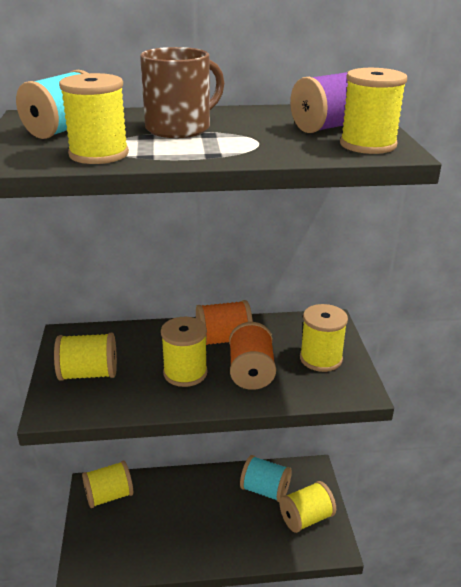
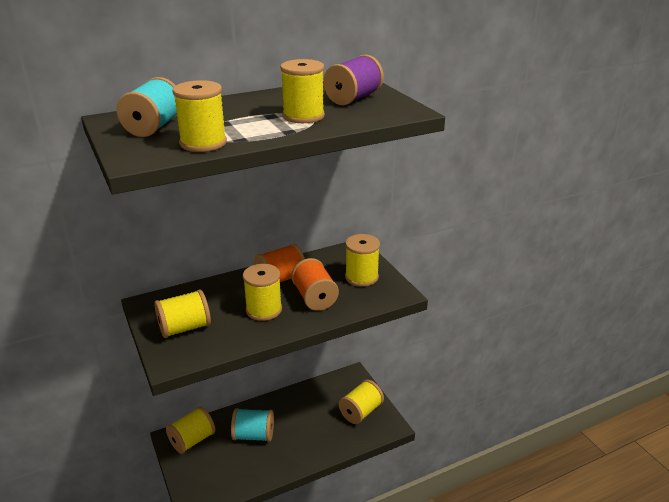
camera: 20 degrees left, 0 degrees up
(180, 128) = (245, 114): brown mug -> none
(265, 490) = (321, 400): turquoise spool -> turquoise spool (253, 435)
(368, 145) = (390, 109): yellow spool -> yellow spool (303, 116)

